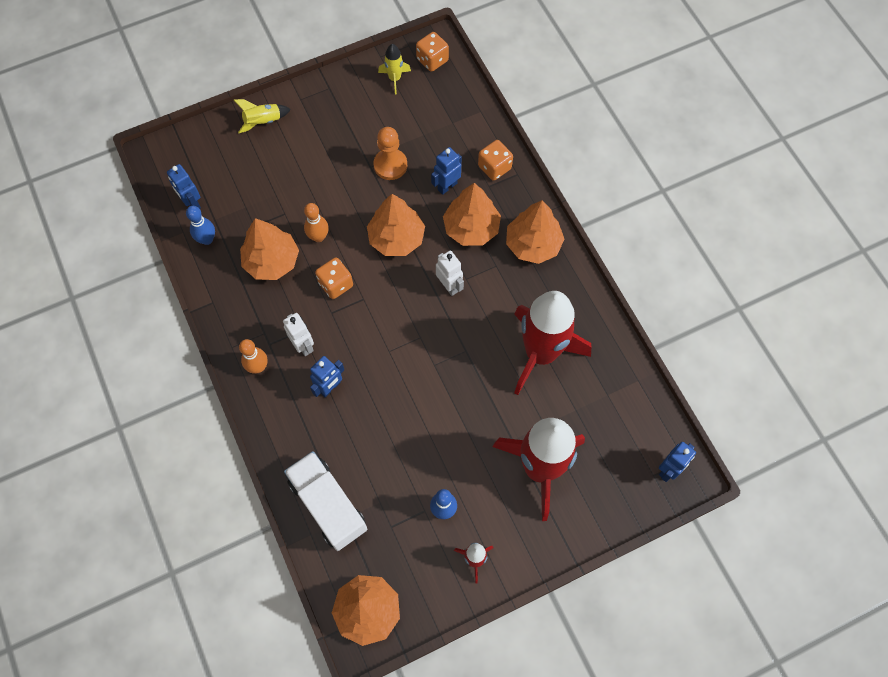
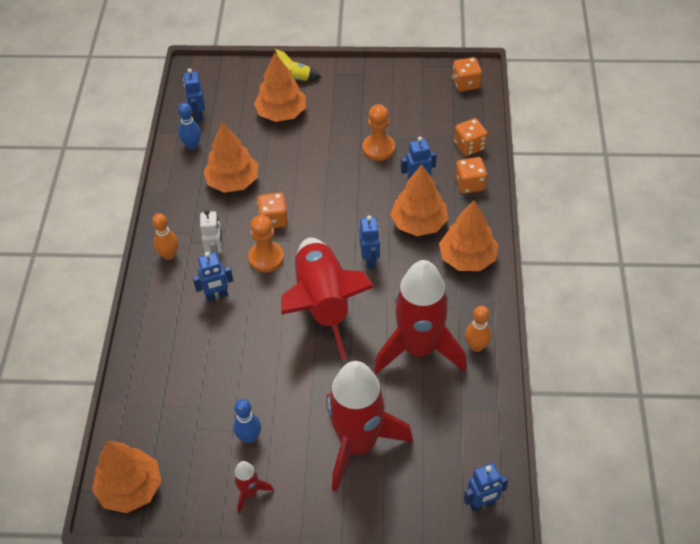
camera: 30 degrees right, 15 degrees down
(318, 237) = (283, 178): orange bowling pin -> orange bowling pin (476, 346)
(328, 505) = (154, 387): white truck -> none
(353, 327) = (266, 258): none -> orange pawn
(395, 79) = (424, 86): yellow rocket -> none
(396, 238) = (348, 205): orange tree -> orange tree (281, 113)
(432, 349) = (323, 303): none -> red rocket
(449, 286) = (370, 260): white robot -> blue robot
(472, 127) = (469, 146): none -> orange dice

